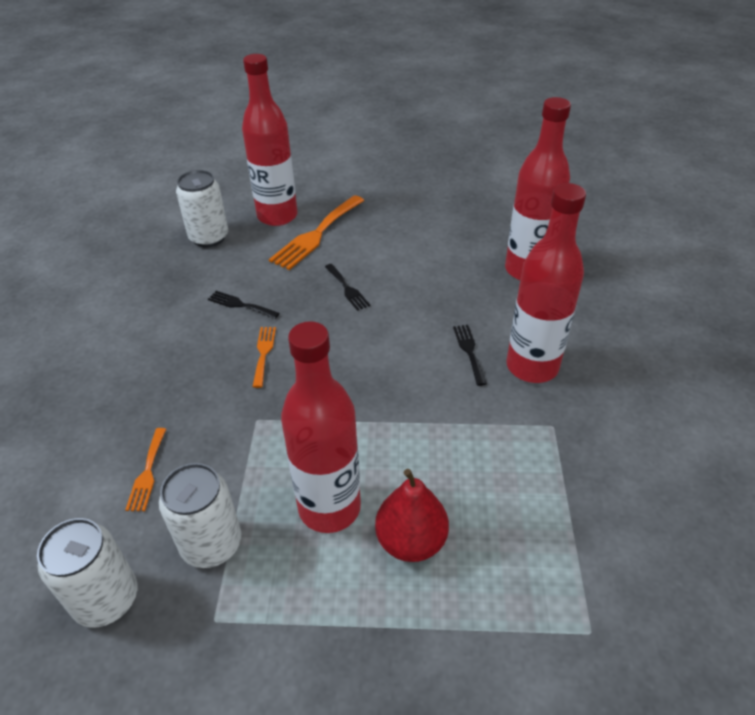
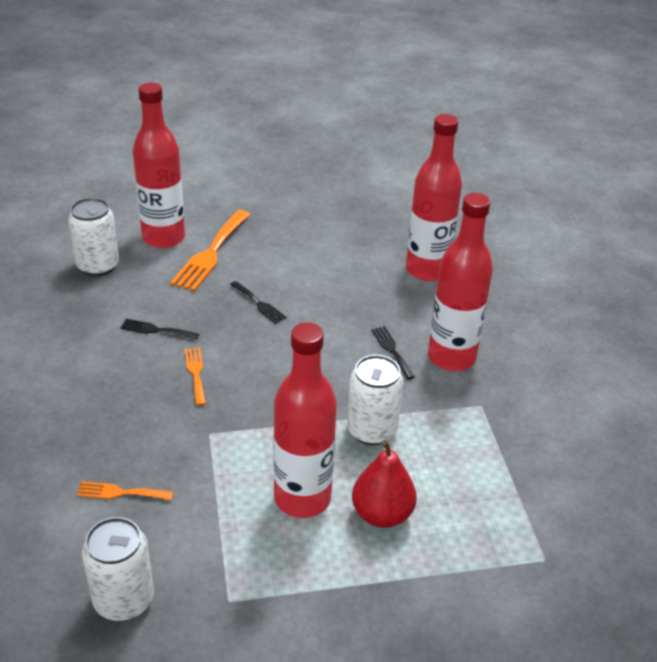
camera: 15 degrees left, 5 degrees down
(147, 473) = (120, 492): orange fork -> orange fork turned 105 degrees clockwise
(211, 544) = (204, 542): white can -> white can (371, 430)

